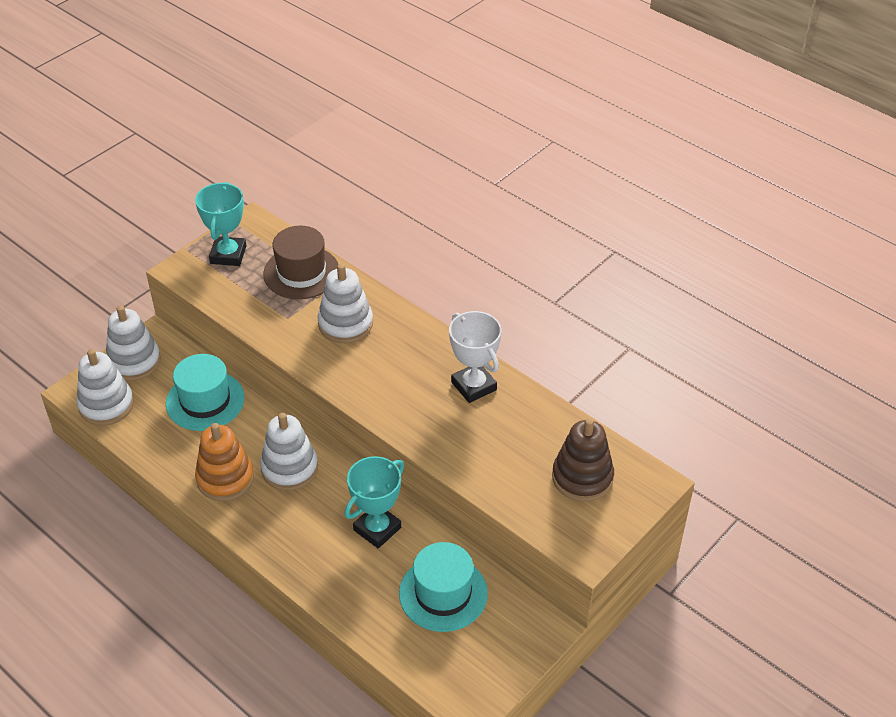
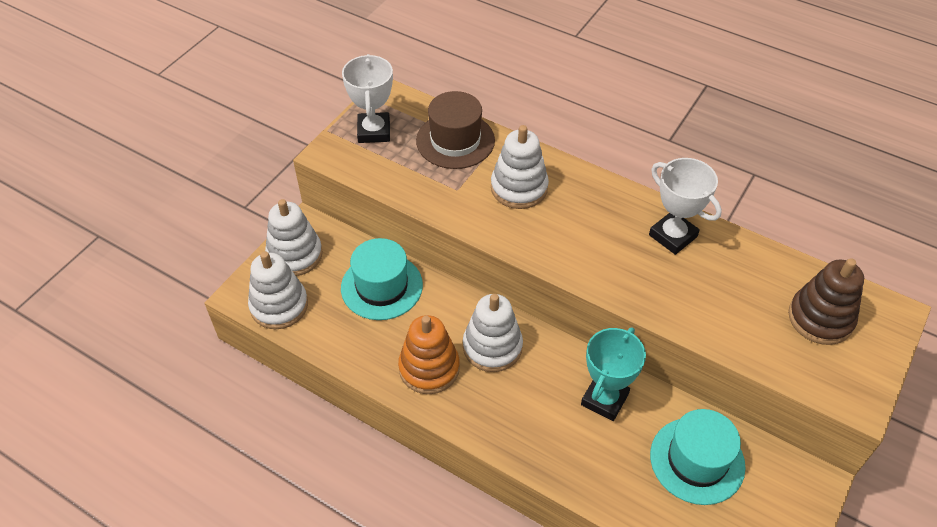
camera: 10 degrees left, 5 degrees up
(228, 255) = (374, 131): turquoise trophy -> white trophy

